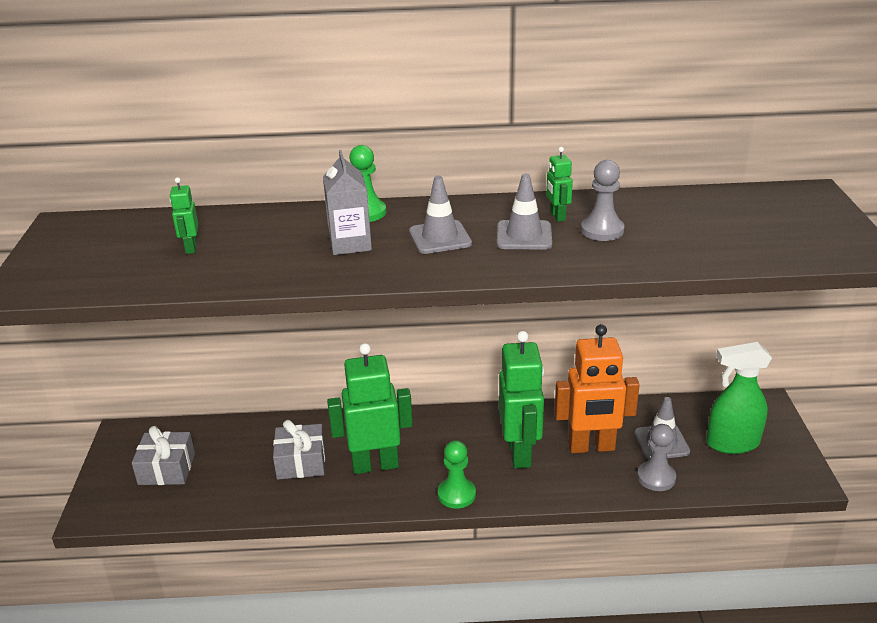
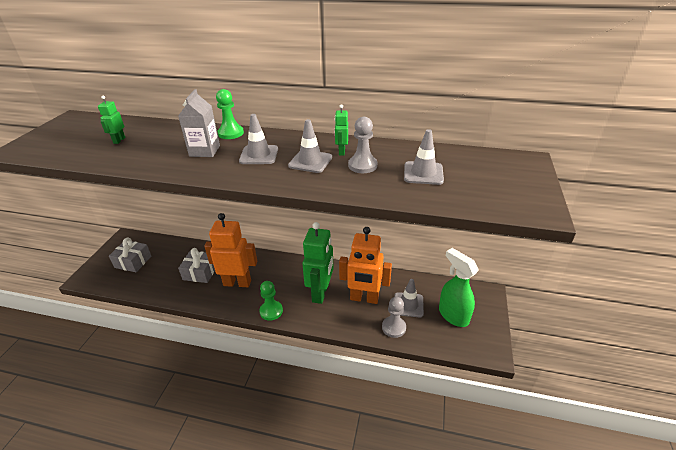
camera: 15 degrees right, 5 degrees up
(375, 465) = (237, 283): green robot -> orange robot
(691, 228) = (423, 173): none -> grey traffic cone
(732, 443) = (453, 315): green spray bottle -> green spray bottle turned 45 degrees clockwise

